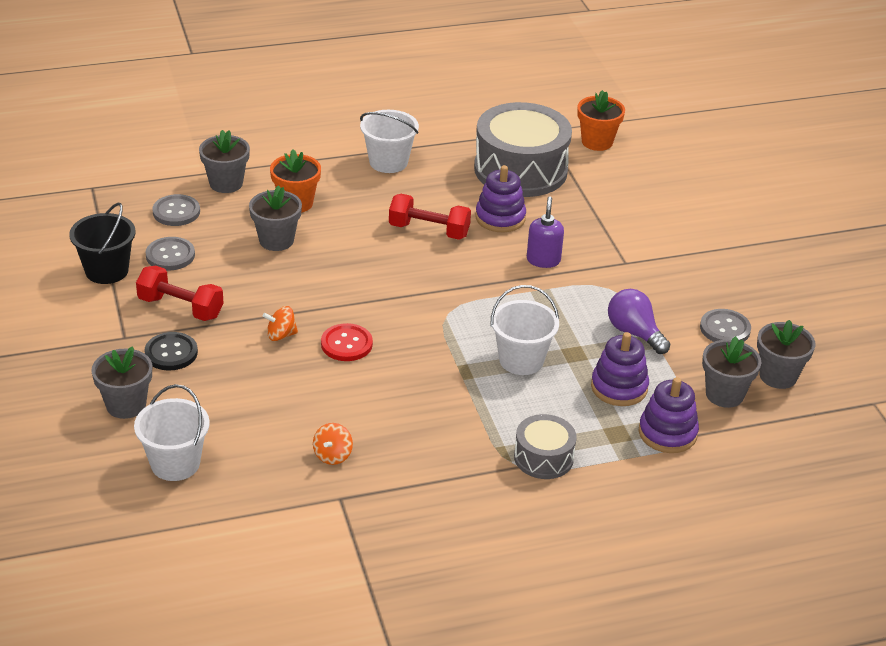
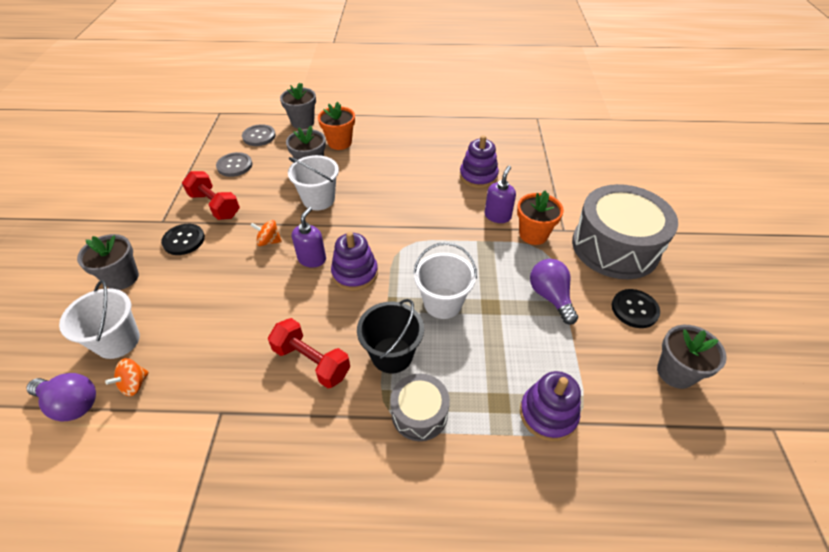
camera: 20 degrees right, 10 degrees up
(107, 271) = (187, 169): black bucket -> black bucket (392, 355)
(171, 524) = (71, 404): none -> purple light bulb
(332, 455) = (241, 364): orange spinning top -> orange spinning top (134, 384)
(346, 344) = (312, 259): red button -> purple soap dispenser
(388, 162) = (417, 124): white bucket -> white bucket (318, 199)
(429, 230) = (421, 177): red dumbbell -> red dumbbell (311, 362)
(520, 170) = (508, 143): grey drum -> grey drum (615, 247)
(597, 142) = (573, 131): orange flower pot -> orange flower pot (533, 234)
(619, 387) = (518, 350): purple stacking toy -> purple stacking toy (355, 273)
(724, 394) = (617, 381): grey flower pot -> none
(725, 329) = (634, 309): grey button -> black button

